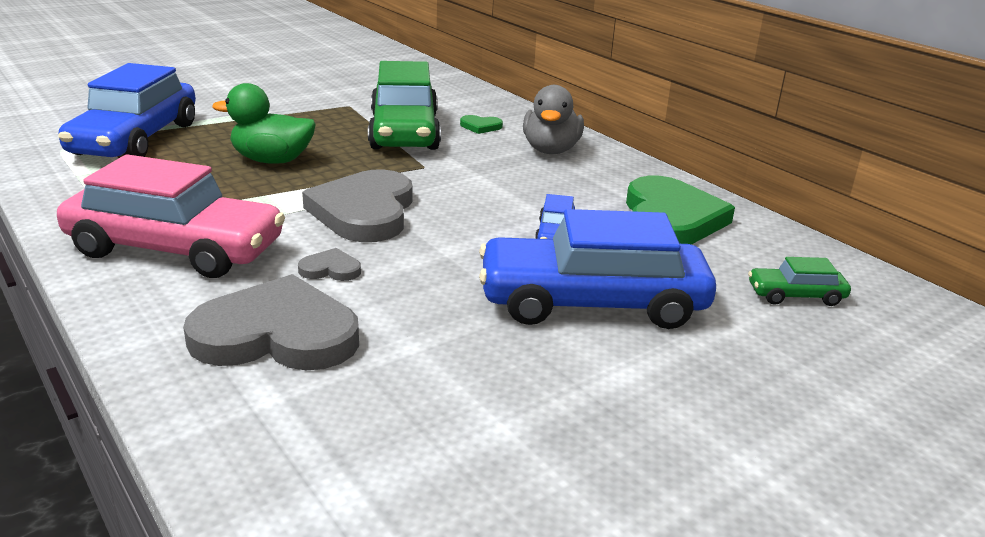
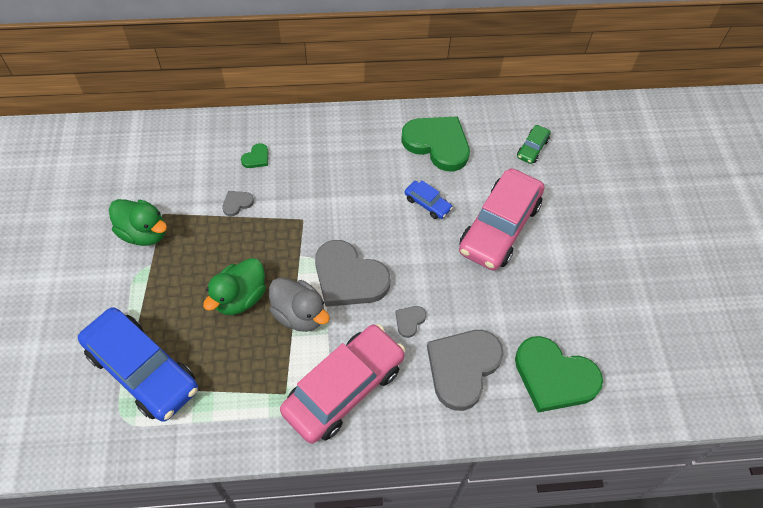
camera: 60 degrees left, 30 degrees up
(315, 104) = (144, 233): none -> green duck
(327, 442) = (554, 377): none -> green heart
(404, 131) = (237, 203): green car -> grey heart
(551, 150) = (319, 143): grey duck -> grey duck (299, 314)
(592, 302) = (499, 227): blue car -> pink car

